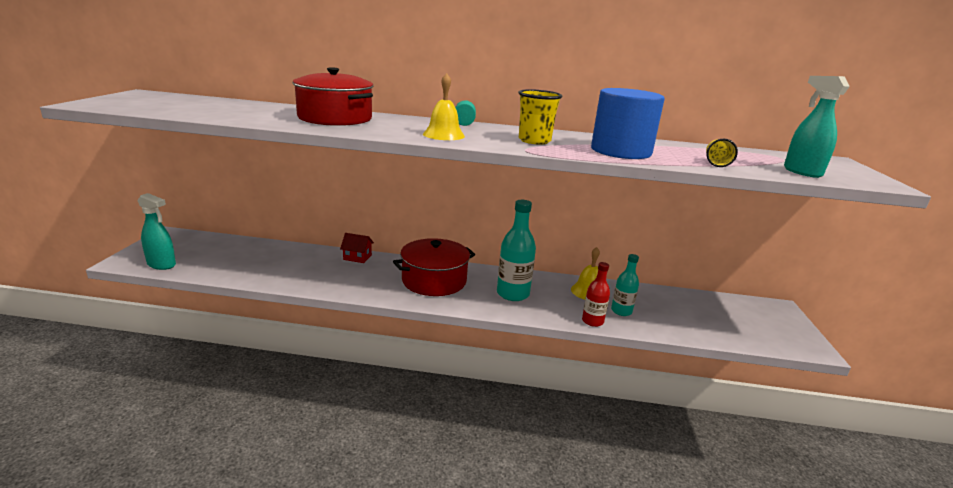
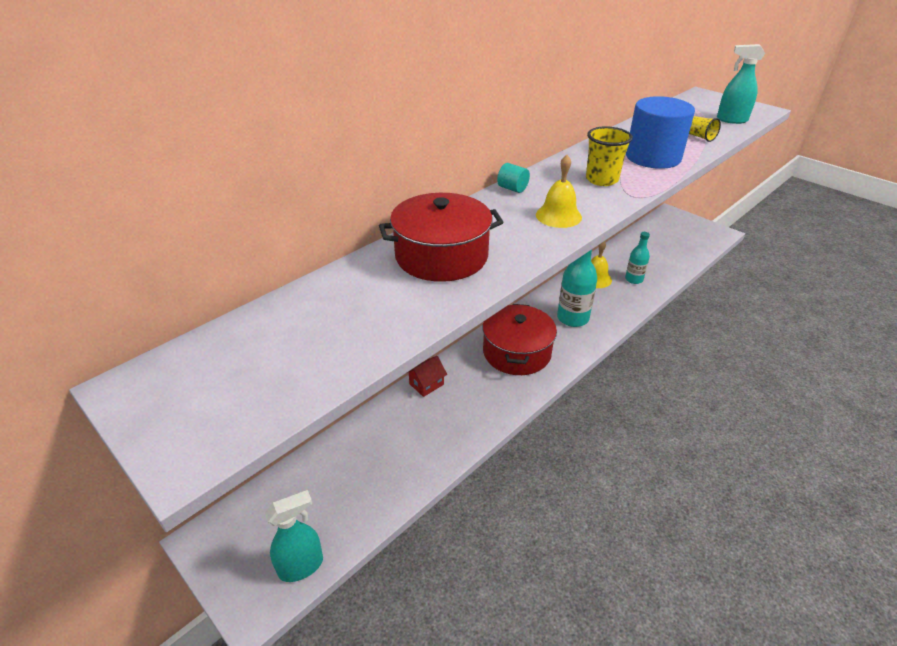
camera: 50 degrees left, 15 degrees up
(592, 321) = (639, 300): red bottle -> none

